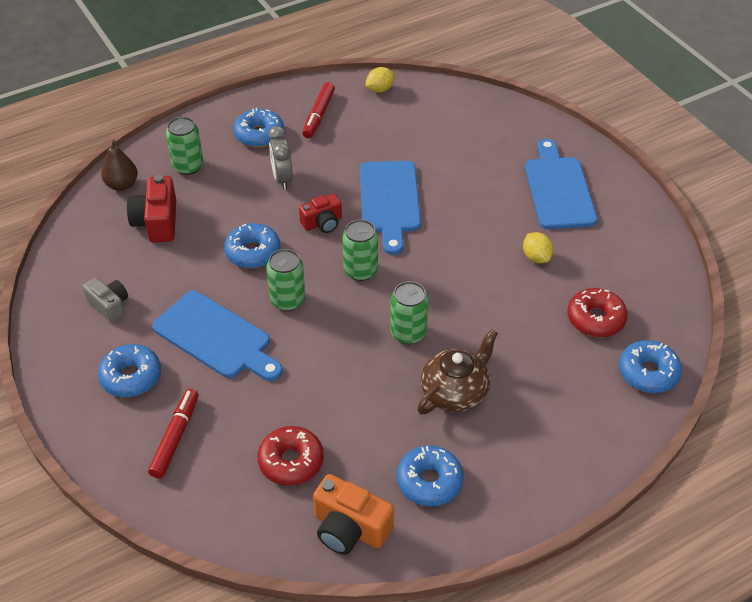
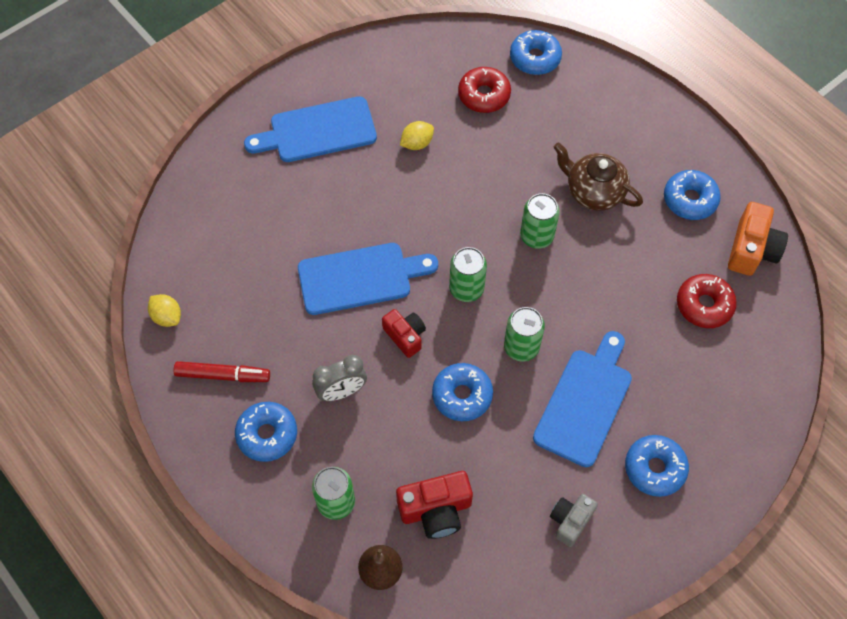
camera: 100 degrees left, 15 degrees up
(175, 437) = (710, 407): red marker -> none

